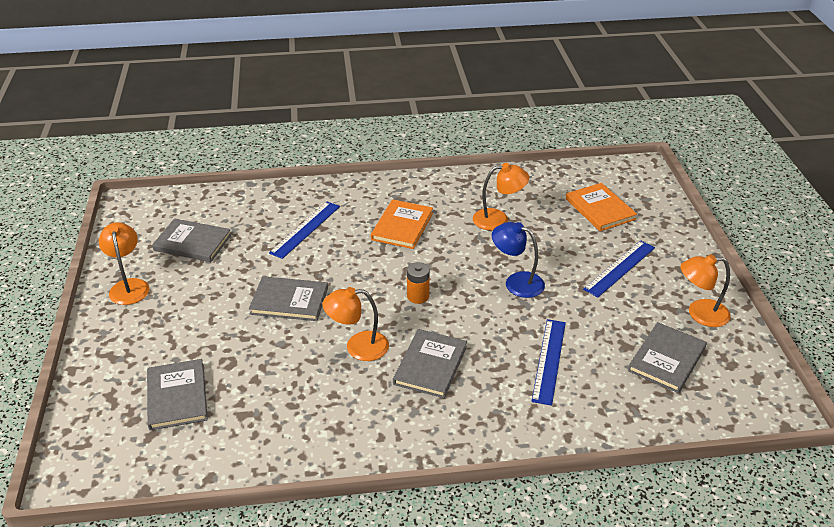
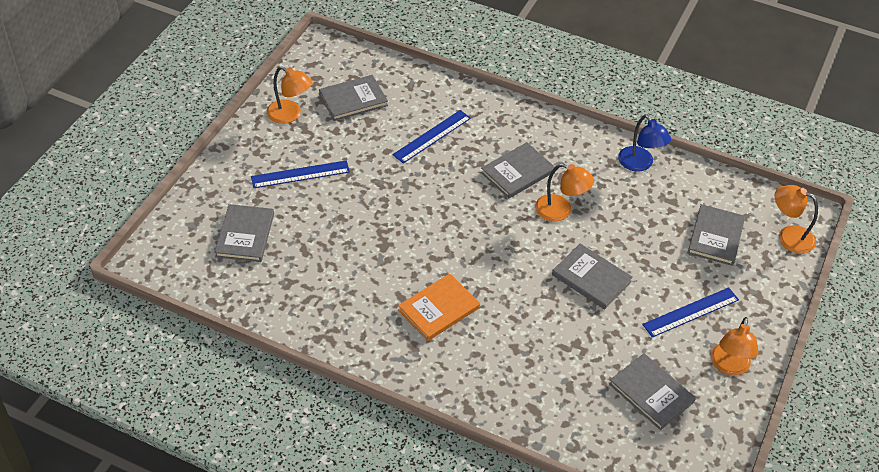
camera: 150 degrees left, 10 degrees up
(305, 229) = (532, 353): blue ruler -> blue ruler (691, 312)
(418, 296) = (482, 230): orange battery -> none
(498, 219) = (345, 271): orange lamp -> orange lamp (788, 236)
(516, 282) = (393, 203): blue lamp -> blue lamp (640, 164)
(600, 209) = (245, 235): orange book -> grey book

